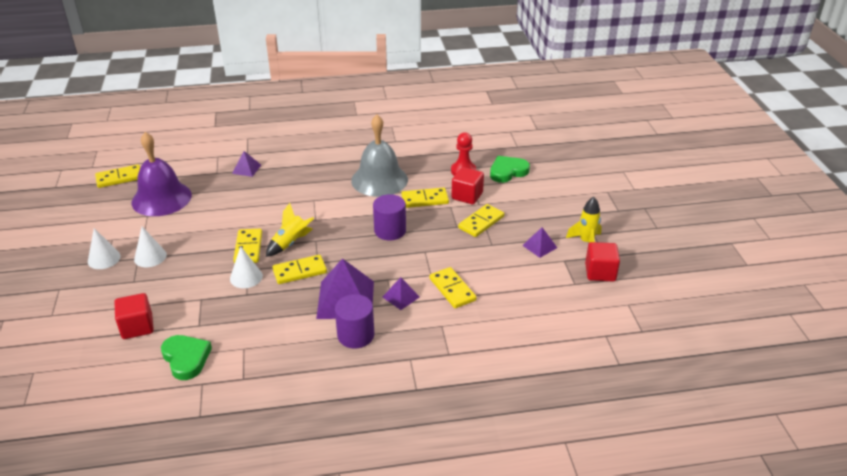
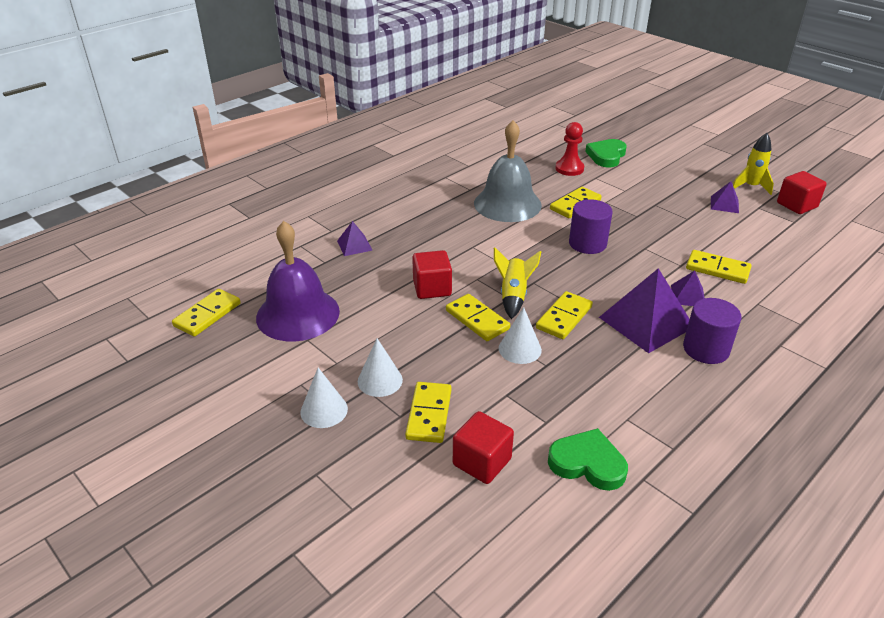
camera: 35 degrees left, 0 degrees up
(467, 196) = (605, 187): red cube -> red cube (432, 288)
(481, 222) = (651, 204): yellow domino -> yellow domino (429, 414)

